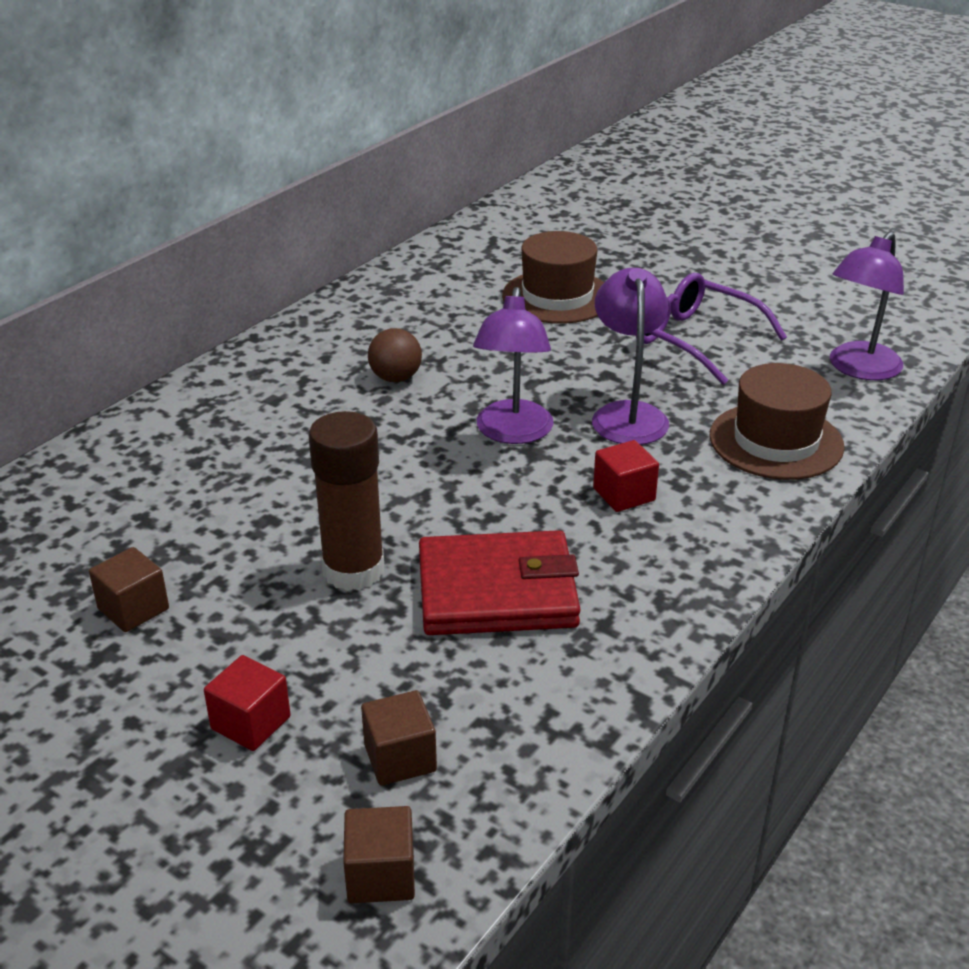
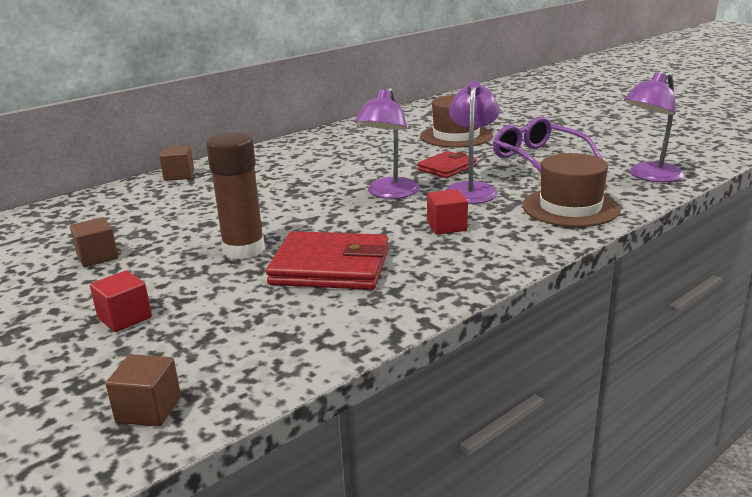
camera: 15 degrees right, 10 degrees down
(395, 378) = (331, 166): brown ball -> none
(400, 758) = (207, 346): brown cube -> brown cube (179, 175)
(573, 370) = (447, 168): none -> red wallet

